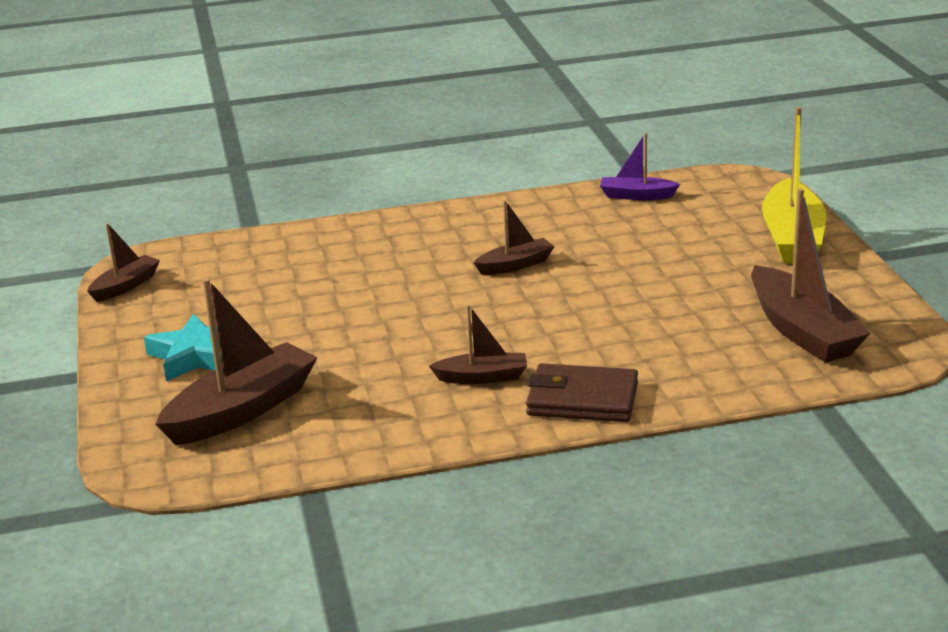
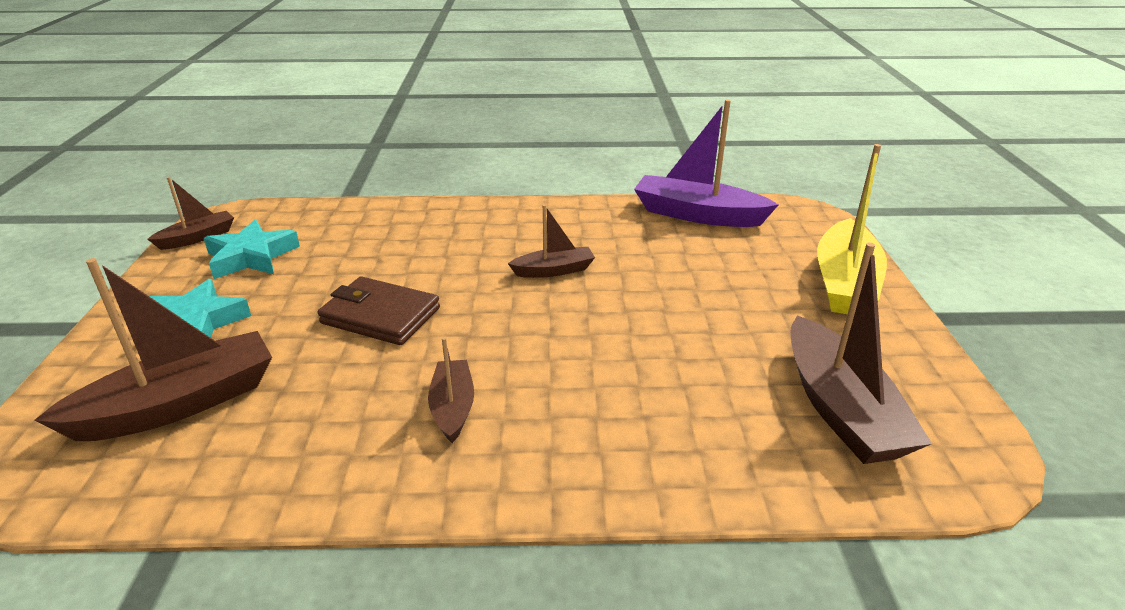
camera: 10 degrees right, 5 degrees up
(200, 295) = (251, 257): none -> turquoise star
(482, 377) = (452, 407): brown boat -> brown boat turned 105 degrees counterclockwise
(582, 399) = (549, 465): brown wallet -> brown wallet (380, 316)
(636, 196) = (697, 215): purple boat -> purple boat, size x1.83

